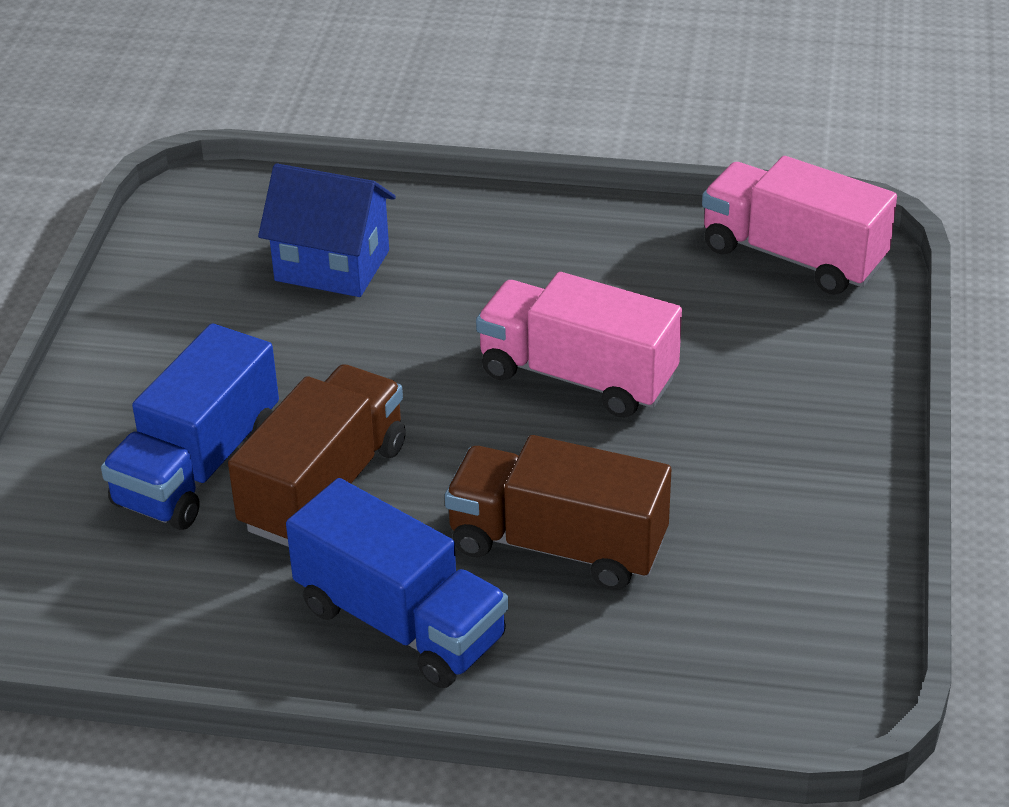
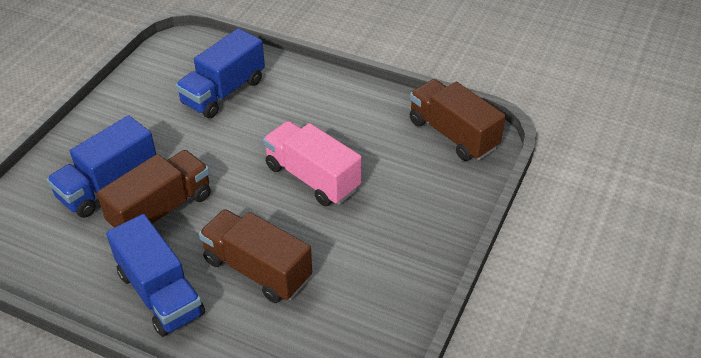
camera: 15 degrees right, 5 degrees up
(332, 265) = (223, 92): blue house -> blue truck
(793, 256) = (453, 134): pink truck -> brown truck

